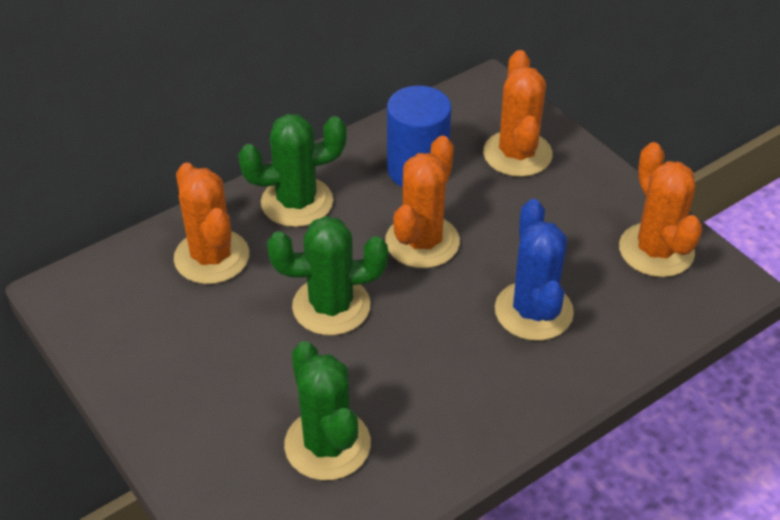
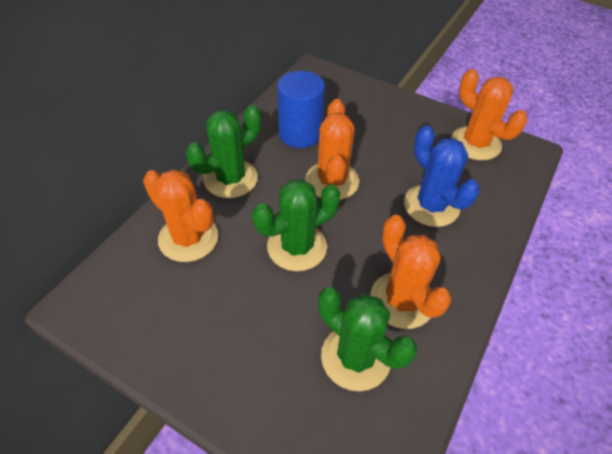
camera: 25 degrees left, 5 degrees up
(517, 154) = (356, 107): orange cactus -> orange cactus (402, 300)

